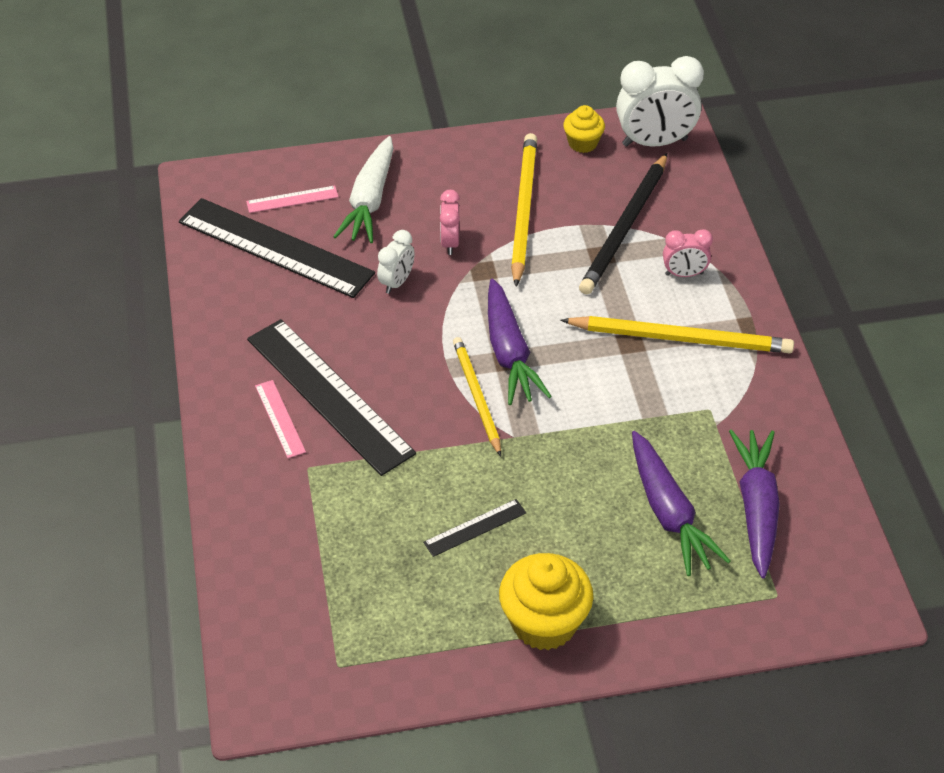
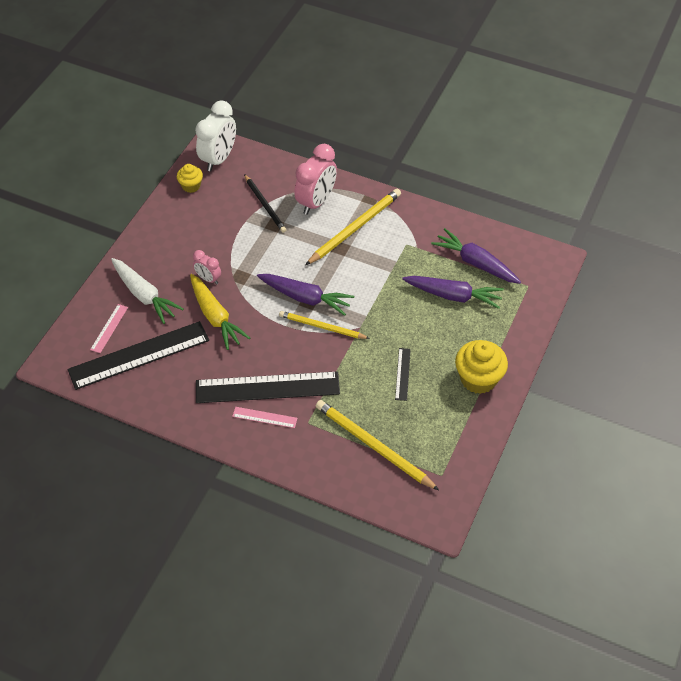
camera: 55 degrees left, 5 degrees up
(397, 282) = (215, 316): white clock -> yellow carrot
(523, 210) = (214, 236): yellow pencil -> yellow pencil (373, 446)
(625, 227) = (265, 205): black pencil -> black pencil, size x0.66
(684, 274) = (316, 202): pink clock -> pink clock, size x1.88

